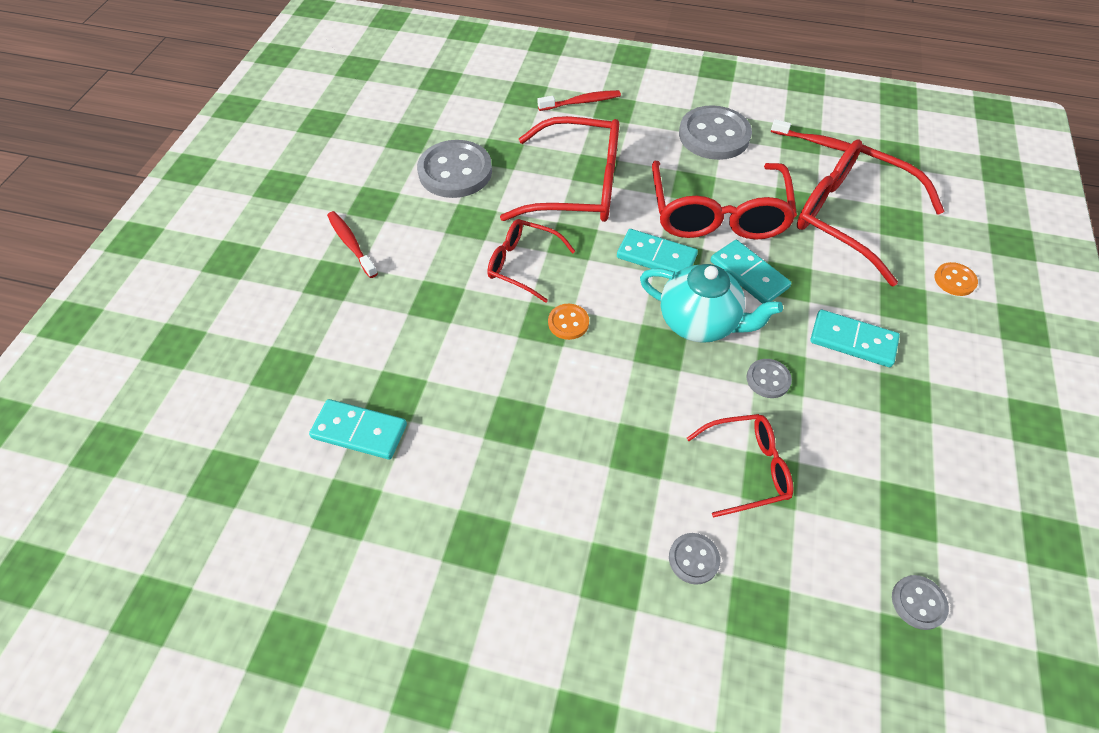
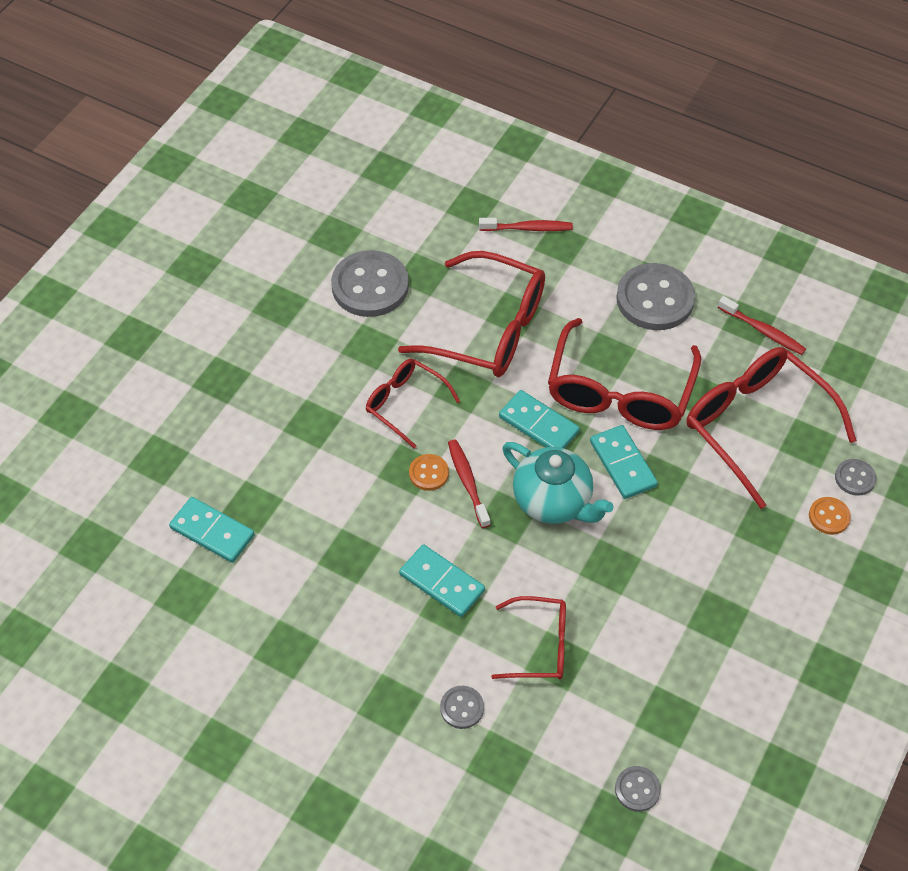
camera: 15 degrees right, 0 degrees up
(351, 244) = (248, 346): red toothbrush -> red toothbrush (467, 482)
(768, 379) = (595, 571): grey button -> grey button (855, 478)
(852, 340) = (694, 553): turquoise domino -> turquoise domino (442, 582)

